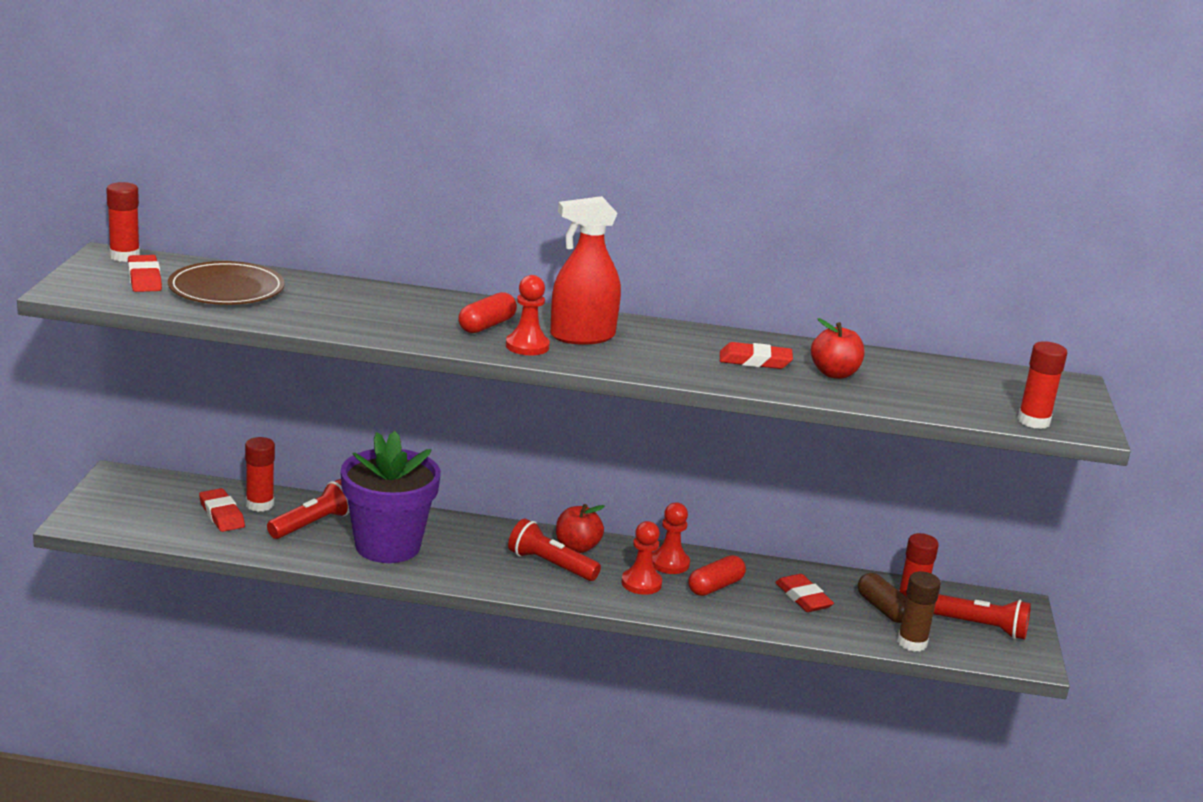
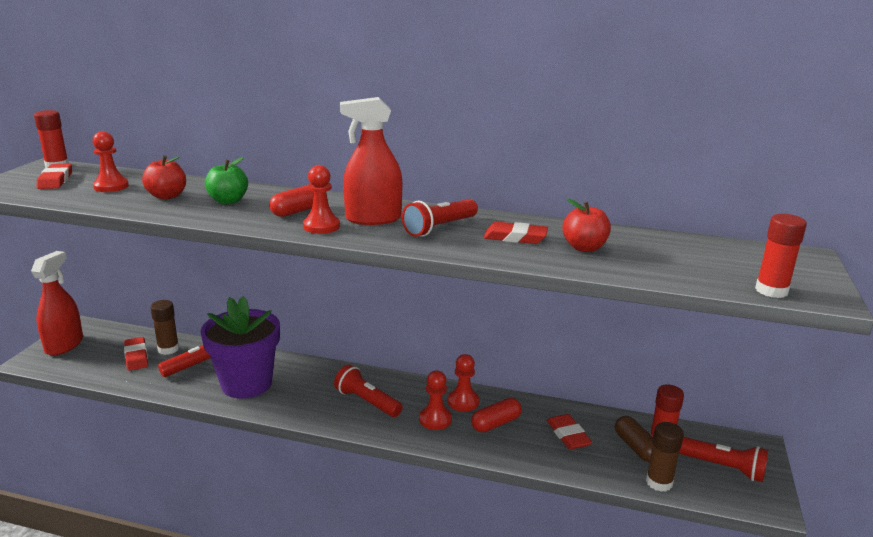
camera: 10 degrees right, 0 degrees up
(111, 500) = (64, 345): none -> red spray bottle
(226, 289) = (111, 186): brown plate -> red pawn
(260, 504) = (168, 349): red glue stick -> brown glue stick
(392, 311) = (228, 201): none -> green apple
(577, 547) = (393, 386): red apple -> red apple (167, 196)
(665, 348) = (440, 228): none -> red flashlight

